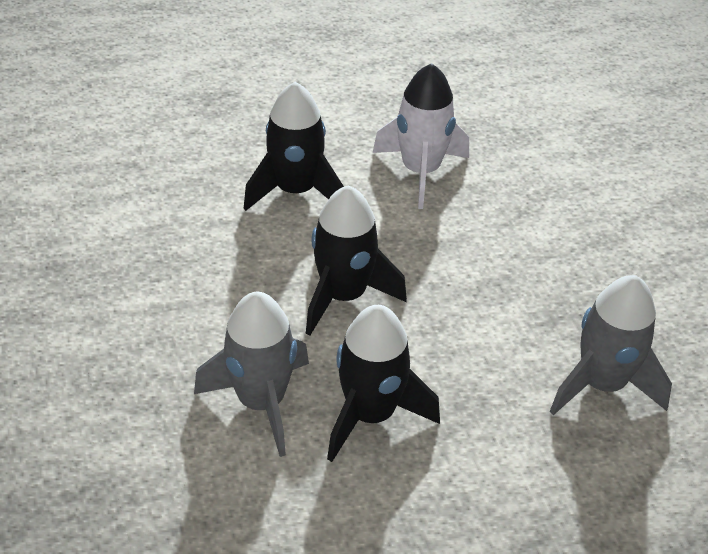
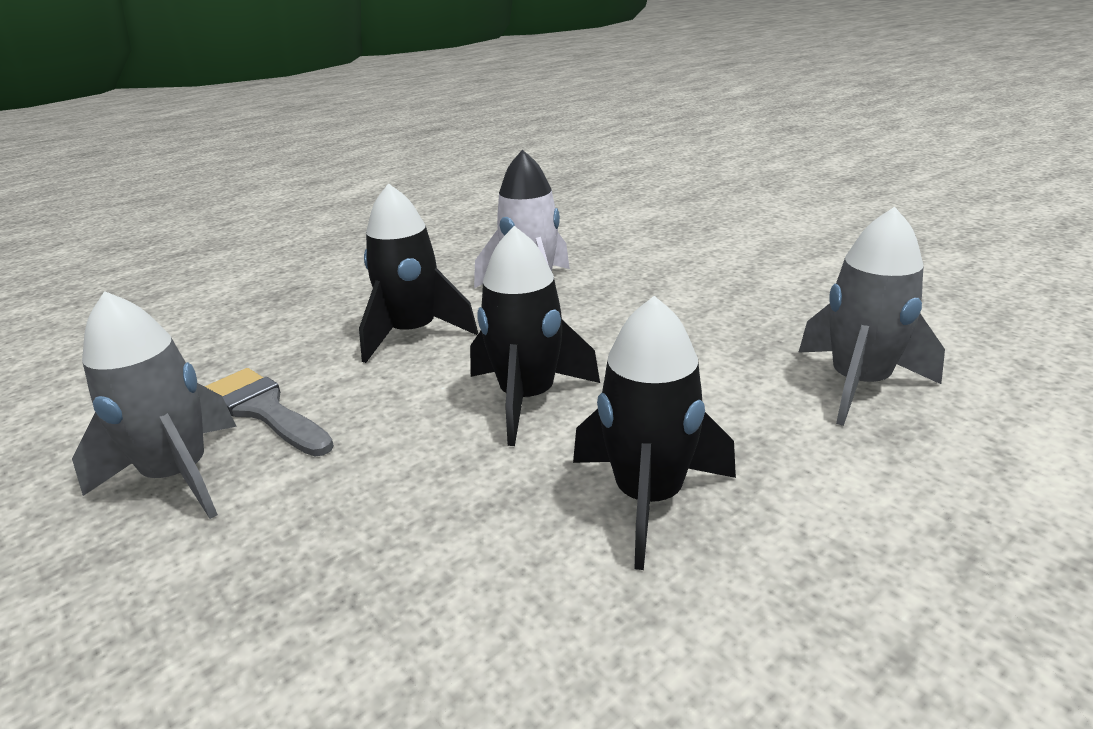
camera: 20 degrees left, 15 degrees down
(157, 232) = (265, 410): none -> grey brush
(261, 402) = (500, 535): grey rocket -> grey rocket (178, 476)

